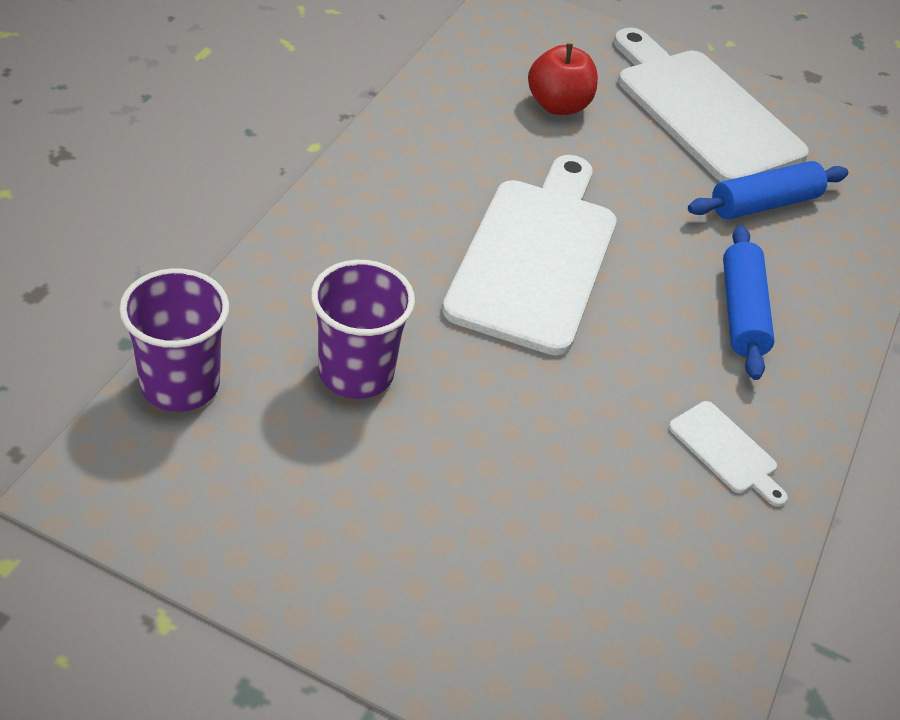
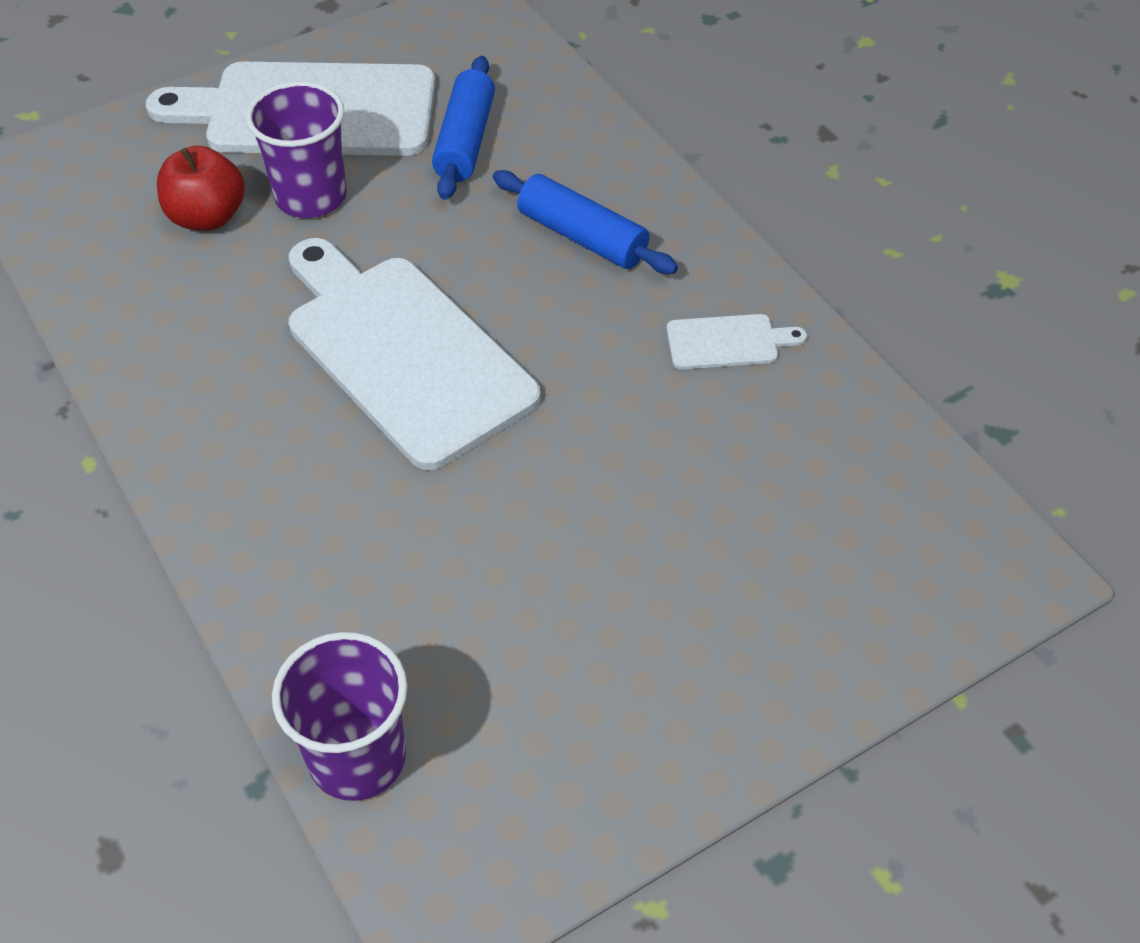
camera: 50 degrees left, 5 degrees up
(356, 372) = (449, 584): purple cup -> purple cup (311, 196)

